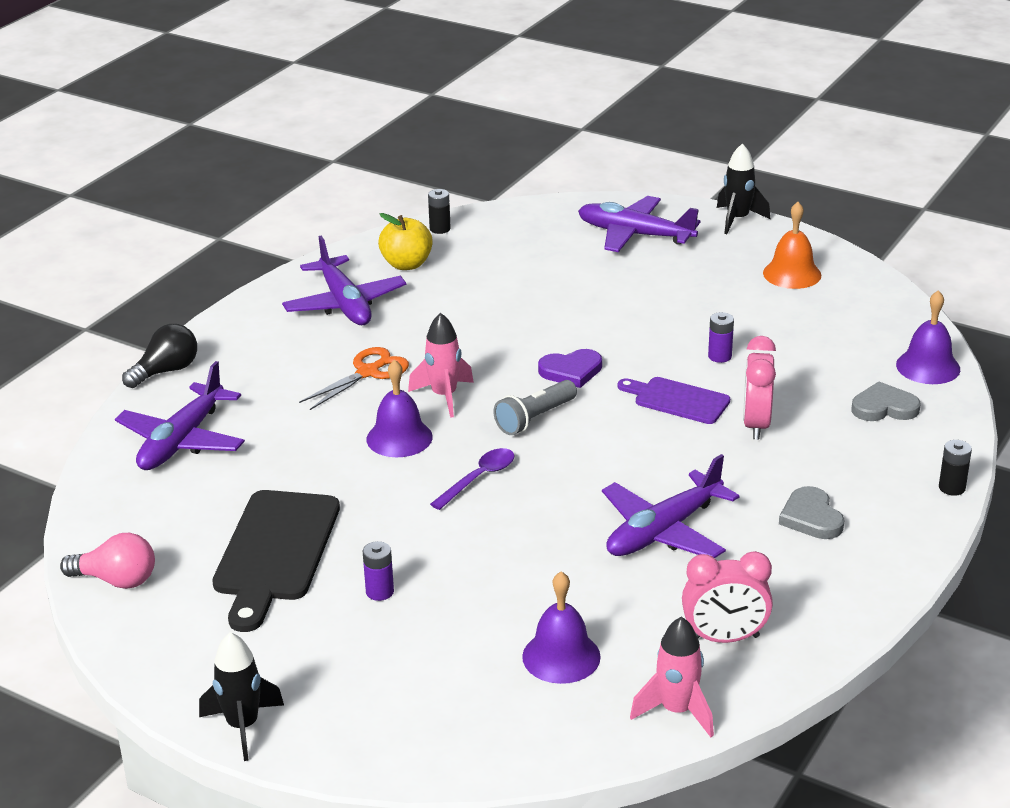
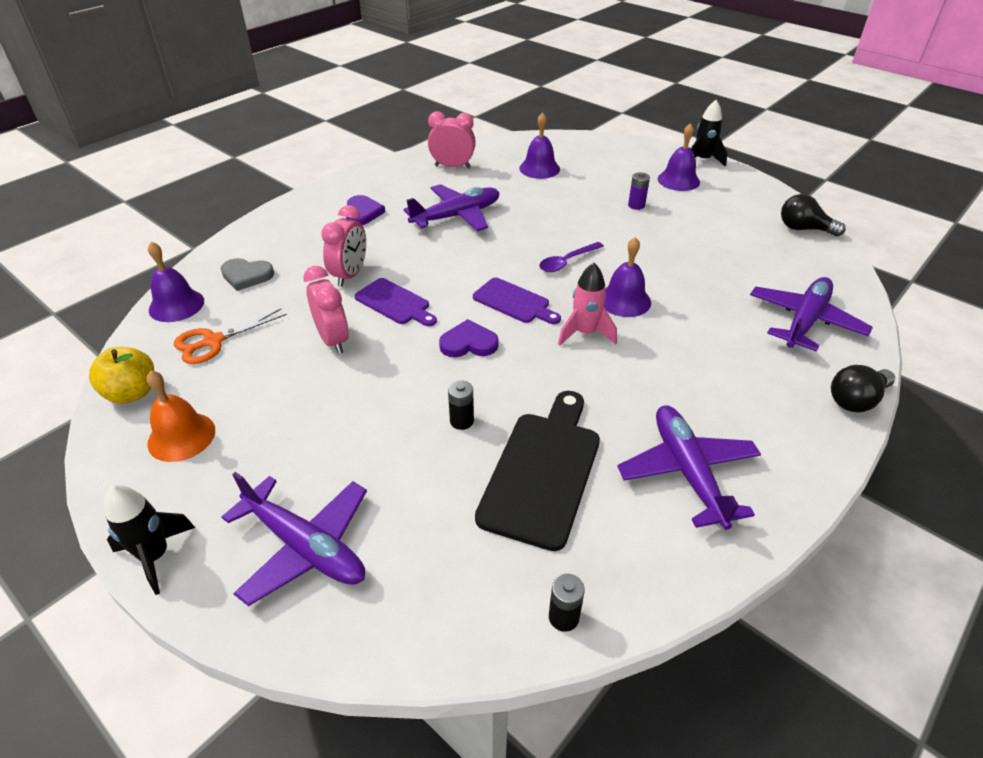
camera: 170 degrees left, 10 degrees up
(117, 580) = (803, 229): pink light bulb -> black light bulb
(275, 552) = (705, 233): black cutting board -> black cutting board (543, 471)
(299, 662) = (678, 180): none -> purple bell
(368, 372) = (653, 369): orange scissors -> orange scissors (213, 341)
(406, 264) = (614, 536): yellow apple -> yellow apple (132, 393)
(535, 419) = (514, 302): grey flashlight -> purple cutting board
(676, 711) = (491, 145): pink rocket -> none
(719, 356) = (333, 340): purple battery -> pink clock
(811, 517) = (363, 213): grey heart -> purple heart
(952, 488) = (262, 218): black battery -> black battery (461, 421)

